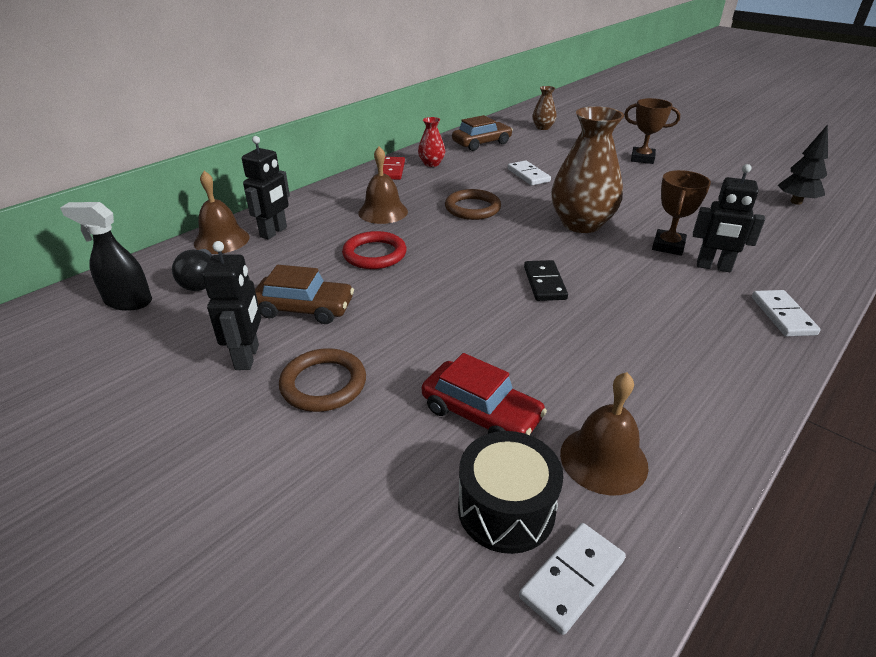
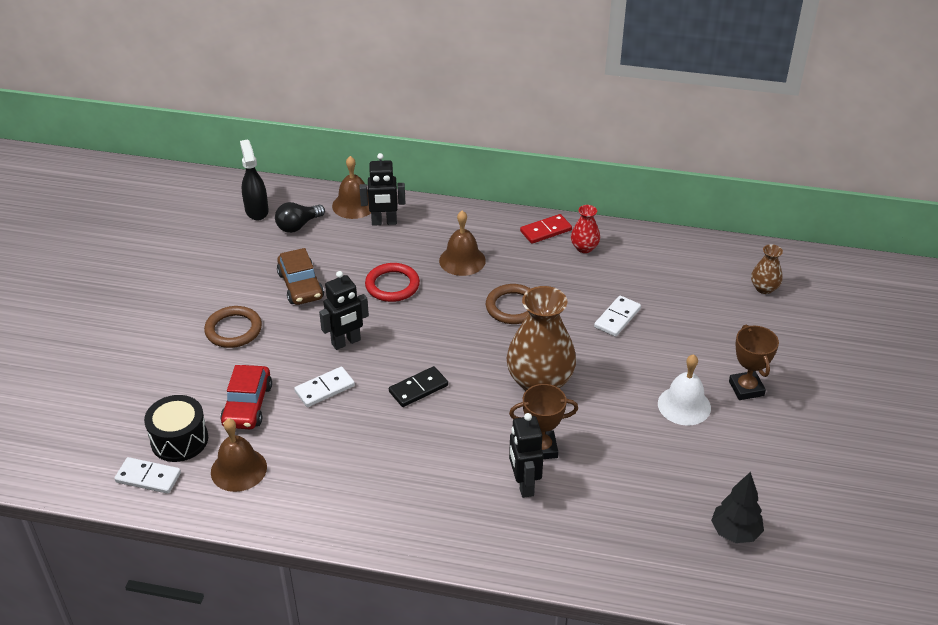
camera: 60 degrees right, 5 degrees up
(248, 357) = (237, 288): black robot -> black robot (346, 342)
(481, 143) = (669, 260): brown car -> none
(647, 181) = (684, 405): none -> white bell
(783, 315) = (470, 539): white domino -> white domino (325, 389)

